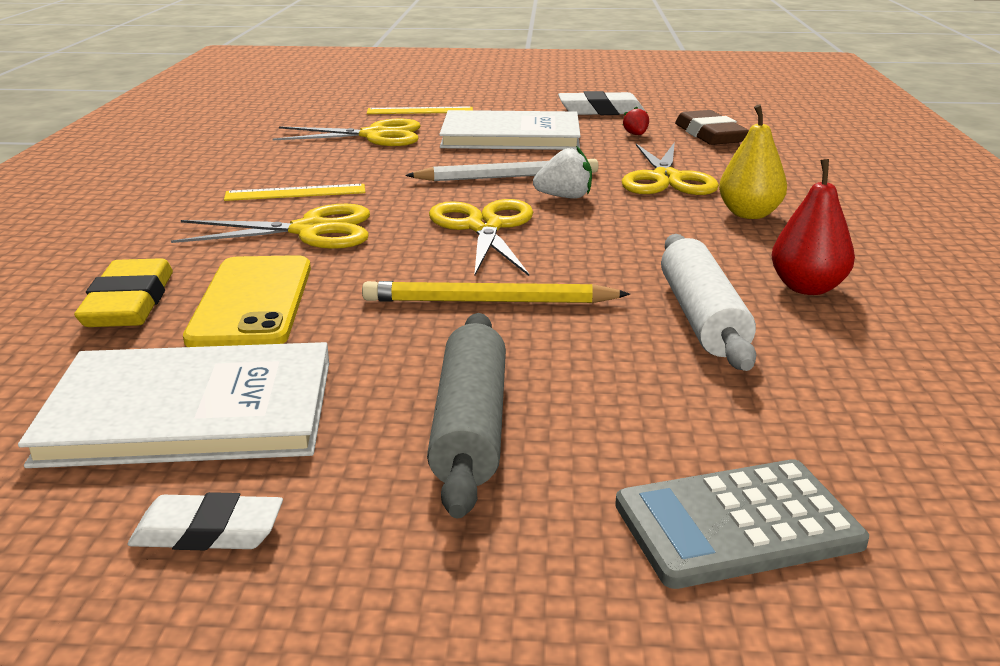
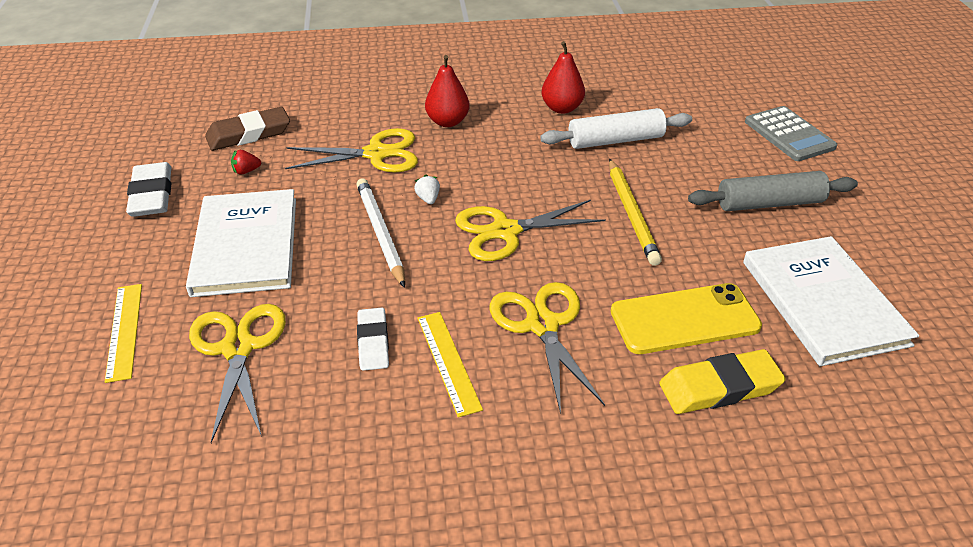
camera: 100 degrees left, 15 degrees up
(208, 531) = (900, 264): white eraser -> white eraser (373, 342)
(565, 197) = (428, 199): white strawberry -> white strawberry, size x0.64
(749, 214) = (447, 122): yellow pear -> red pear

